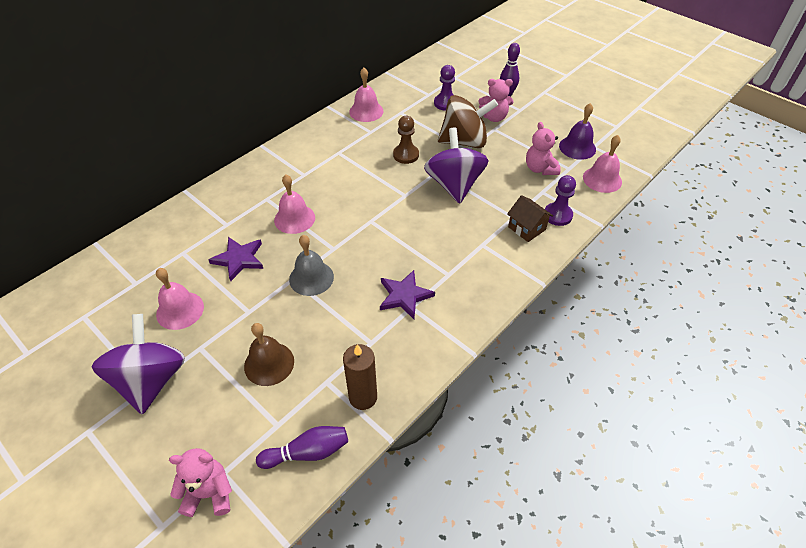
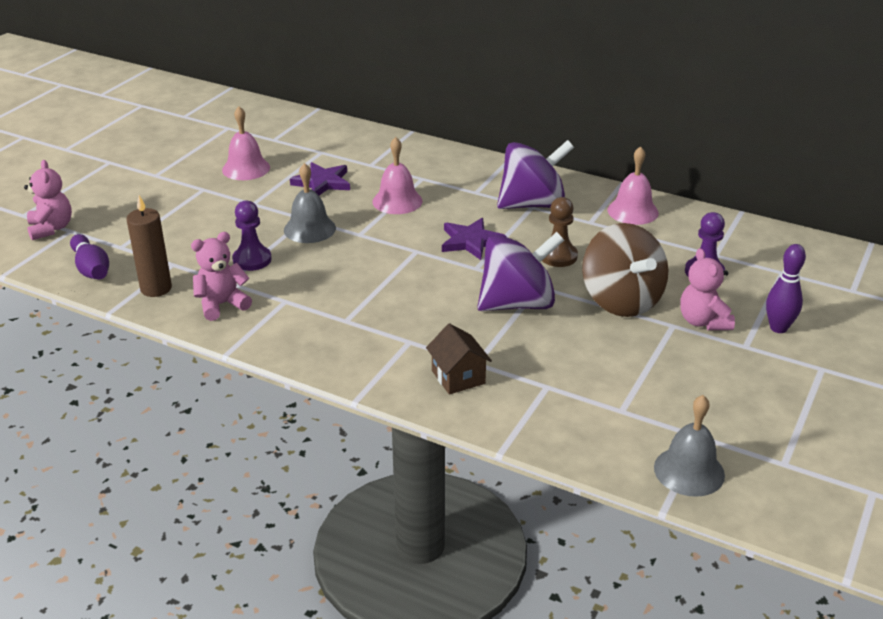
camera: 75 degrees right, 15 degrees down
(151, 380) = (163, 175): purple spinning top -> purple spinning top (532, 204)
(269, 363) = (190, 228): brown bell -> none
(404, 296) = (301, 293): purple star -> purple star (471, 241)
(526, 228) = (458, 377): brown house -> brown house turned 60 degrees counterclockwise
(540, 169) = (601, 379): pink teddy bear -> pink teddy bear (222, 305)
(557, 215) = (500, 405): purple pawn -> purple pawn (252, 260)
(577, 147) = (684, 417): purple bell -> none
(602, 179) = (614, 449): pink bell -> none
(621, 158) = (689, 471): none -> grey bell

